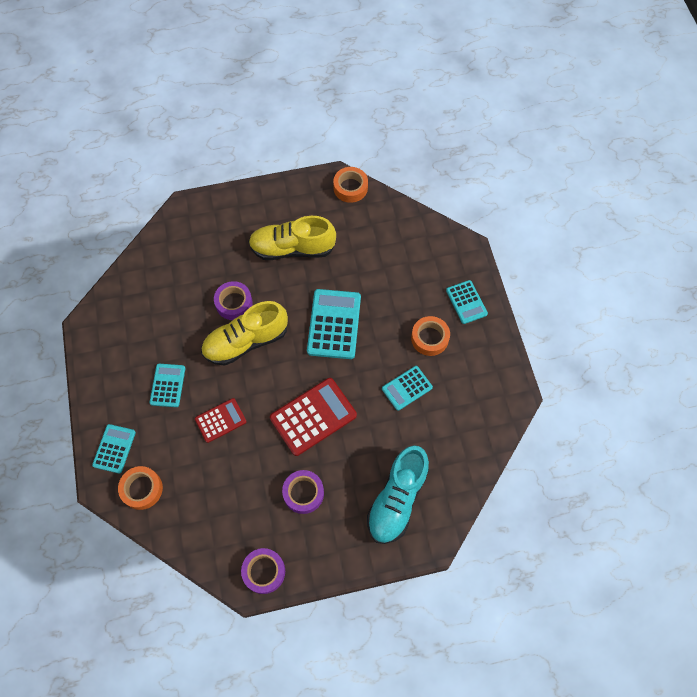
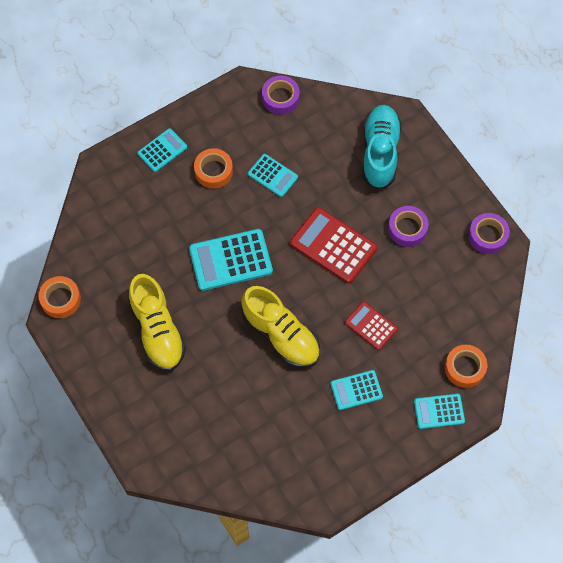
camera: 110 degrees left, 0 degrees up
(234, 303) = (243, 364): purple tape -> purple tape (280, 98)
(397, 499) = (380, 152): turquoise shoe -> turquoise shoe turned 90 degrees counterclockwise

